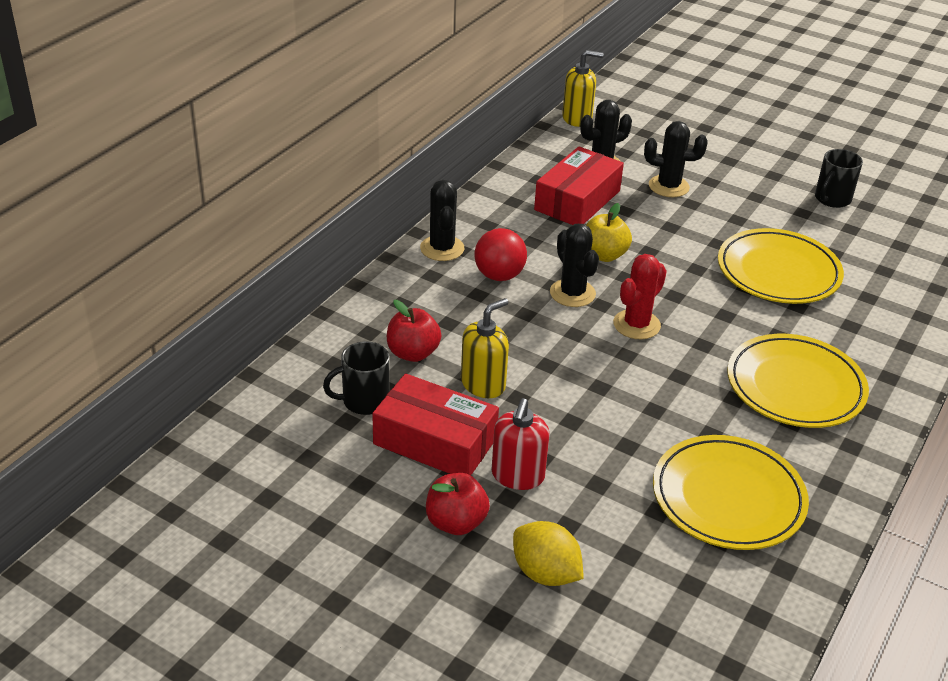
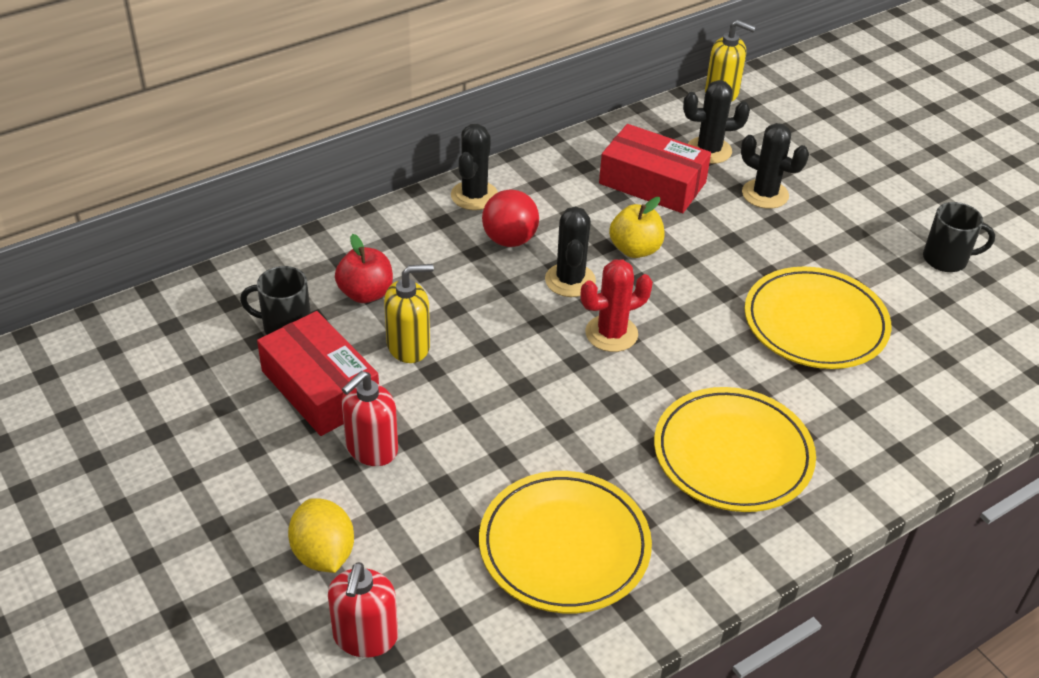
camera: 25 degrees right, 5 degrees up
(456, 522) = (279, 473): red apple -> none
(577, 200) = (652, 183): red box -> red box turned 60 degrees clockwise
(631, 625) = (365, 637): none -> red soap dispenser
(832, 199) = (946, 259): black mug -> black mug turned 150 degrees counterclockwise

